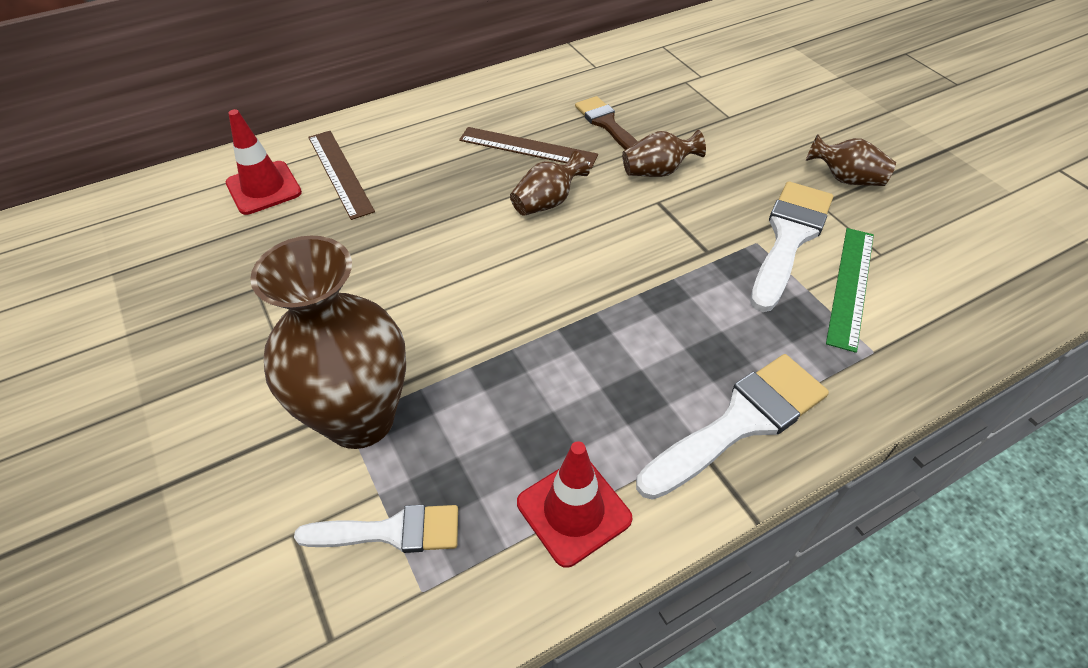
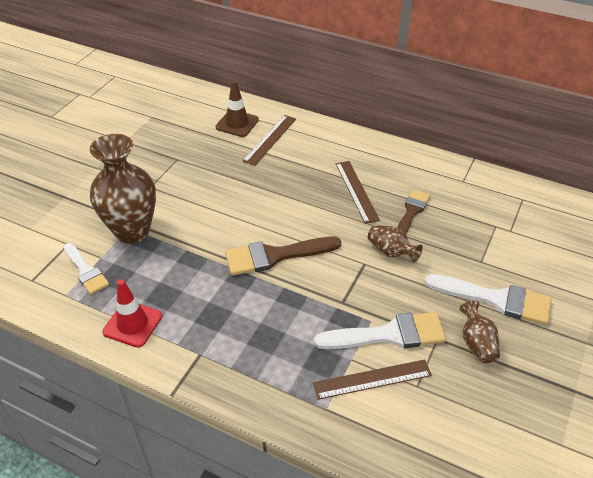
camera: 55 degrees right, 5 degrees down
(264, 188) = (237, 123): red traffic cone -> brown traffic cone
(547, 202) = (320, 220): brown vase -> none
(573, 274) = (275, 256): none -> brown brush
(740, 422) = (227, 365): white brush -> white brush (496, 299)
(851, 286) = (372, 379): green ruler -> brown ruler

